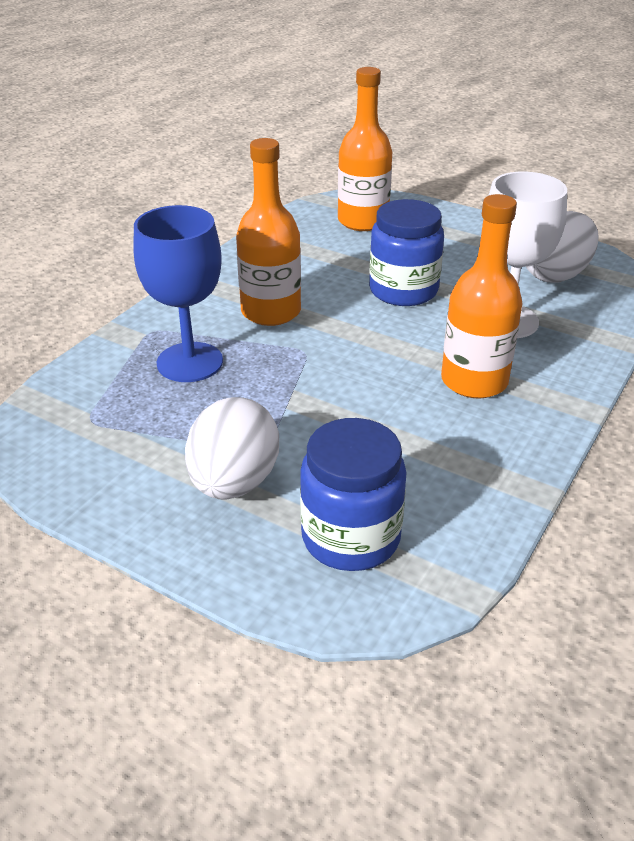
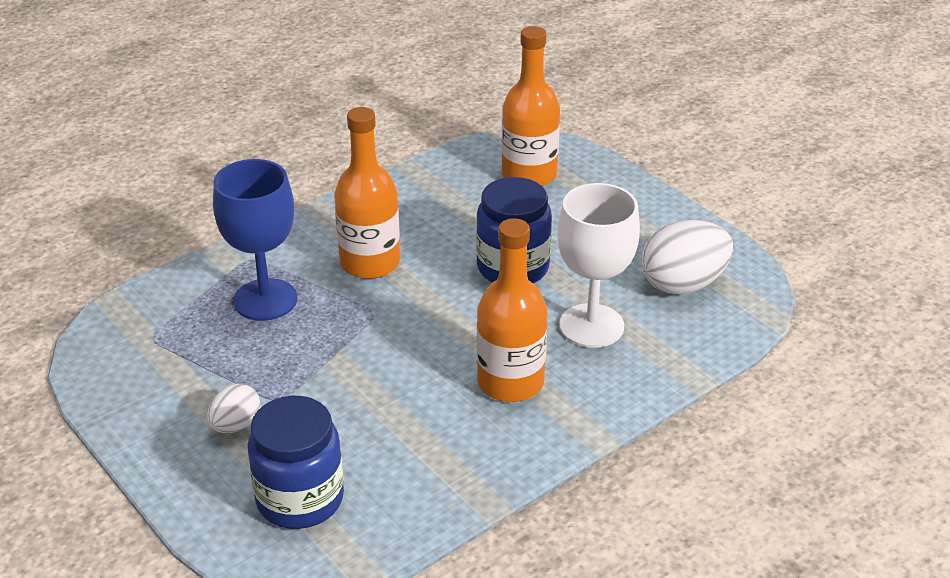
camera: 20 degrees right, 0 degrees up
(234, 482) = (236, 425): white egg -> white egg, size x0.56

